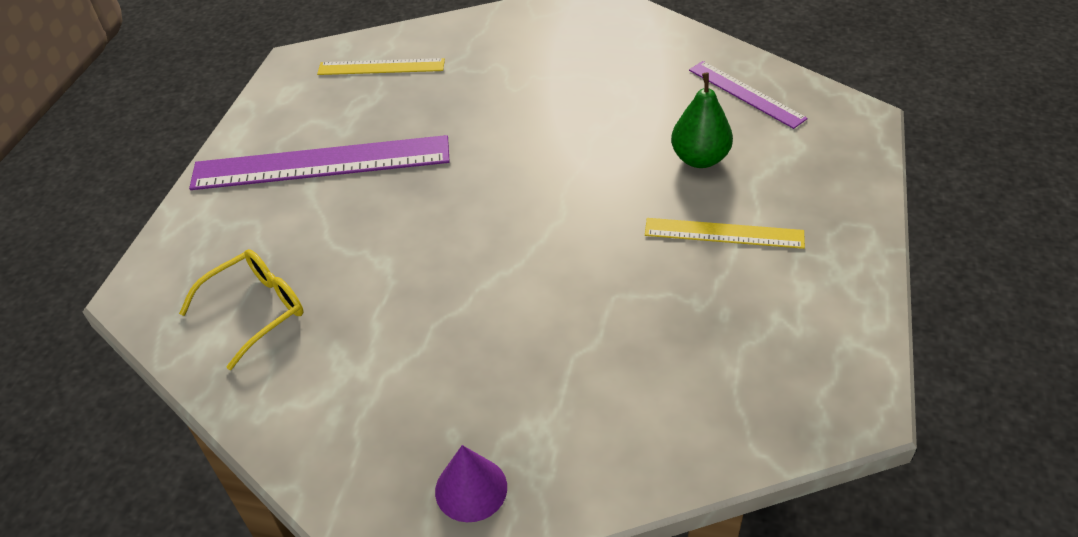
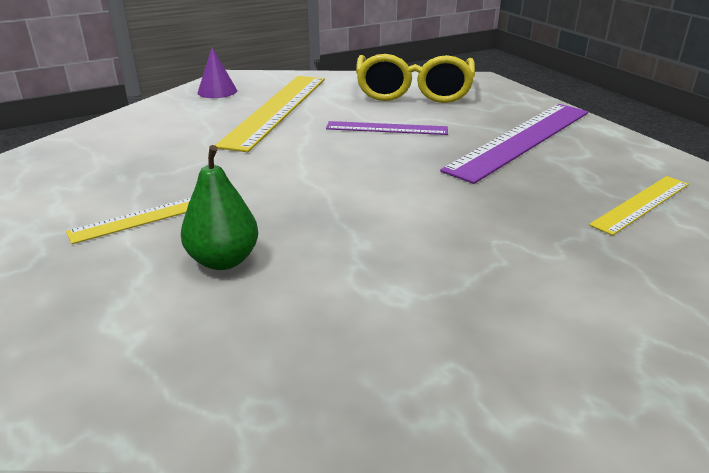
camera: 135 degrees right, 15 degrees down
(256, 310) = (413, 92): yellow glasses -> yellow glasses, size x1.66
(454, 368) = (276, 109): none -> yellow ruler
(746, 94) = (226, 363): purple ruler -> purple ruler (386, 128)

